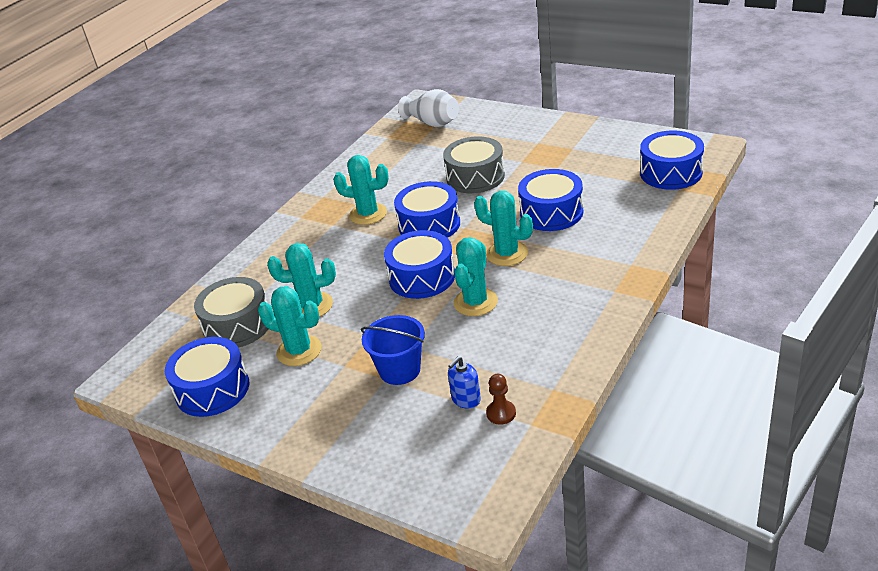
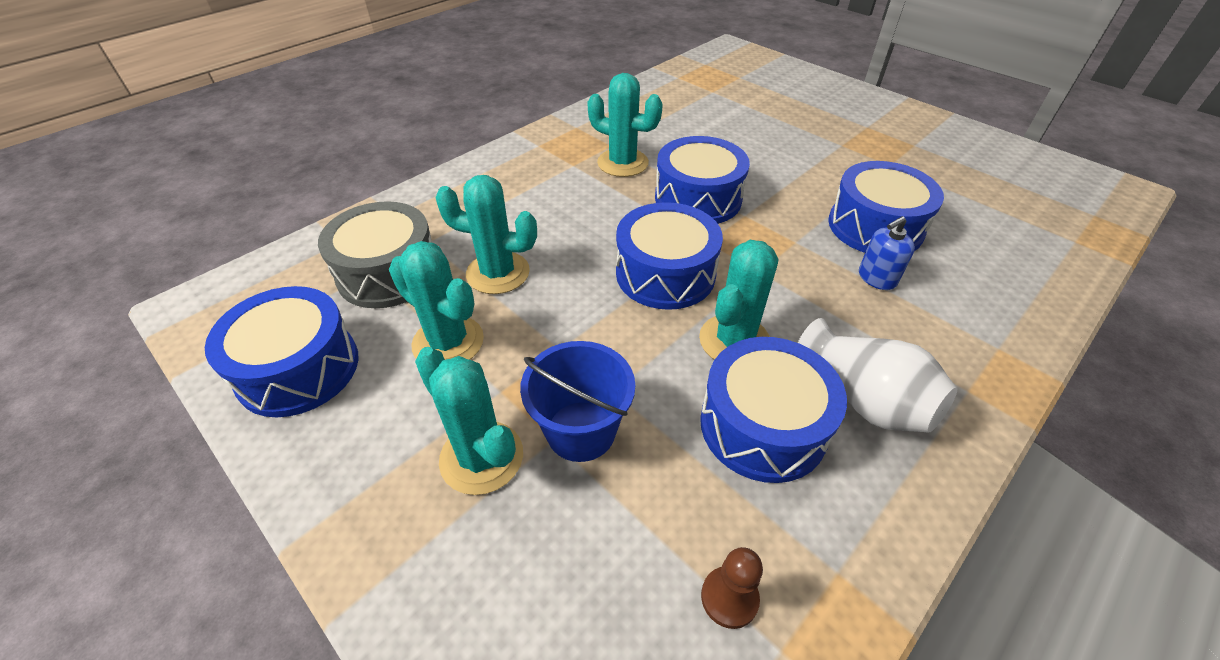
camera: 10 degrees right, 10 degrees up
(432, 123) = (737, 73): white vase -> white vase (864, 399)
(466, 399) = (672, 537): blue soap dispenser -> blue soap dispenser (876, 278)
(475, 177) = (776, 150): grey drum -> none
(507, 254) = (799, 272): turquoise cactus -> turquoise cactus (481, 457)
(671, 173) = (1062, 213): blue drum -> blue drum (763, 425)

